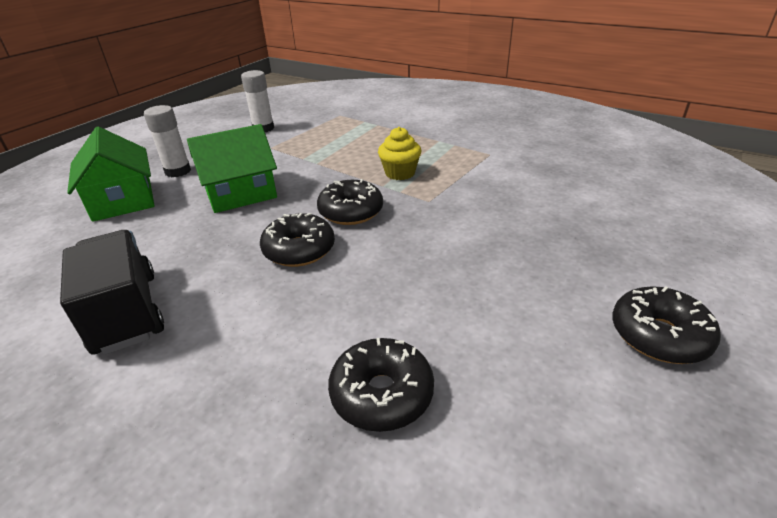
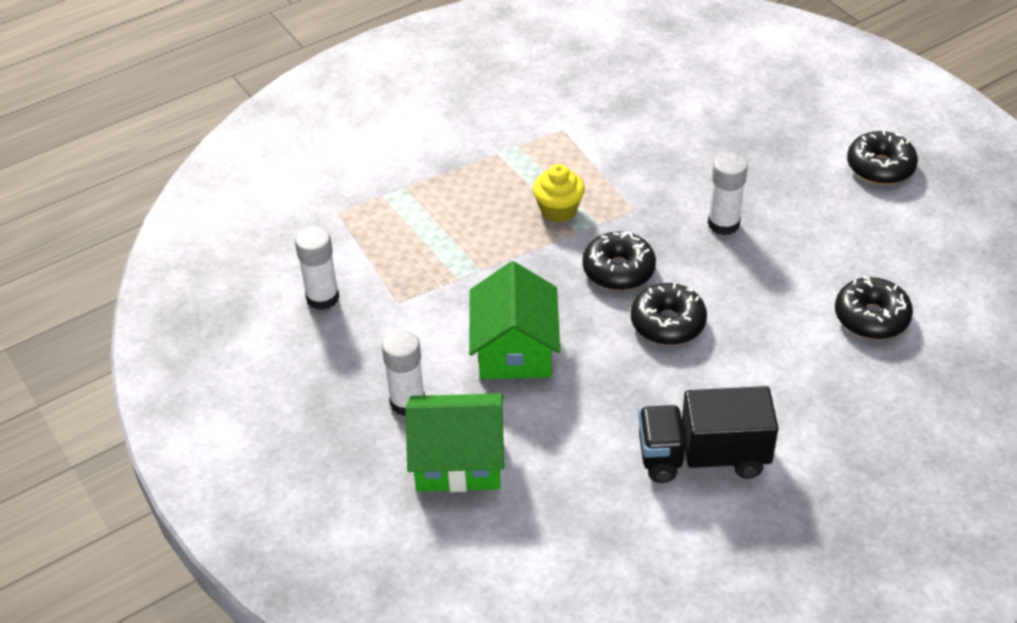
camera: 65 degrees left, 10 degrees up
(451, 248) = (723, 224): none -> white glue stick

